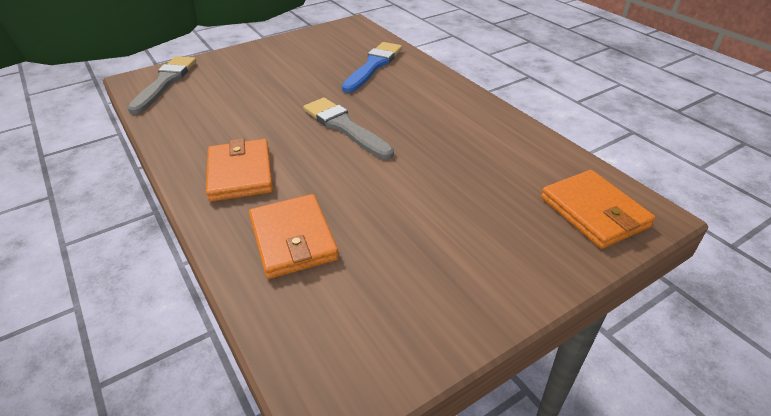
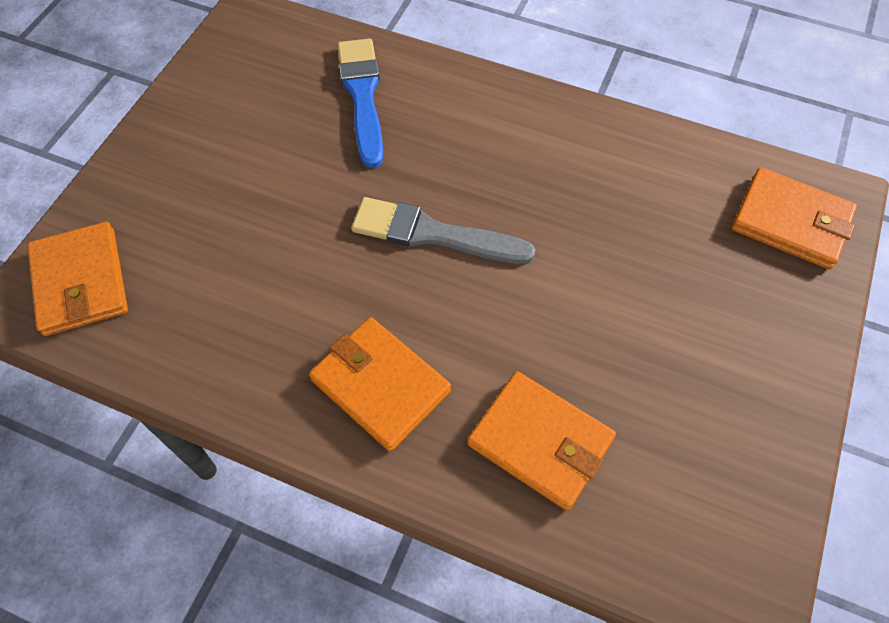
camera: 35 degrees left, 20 degrees up
(165, 82) = (80, 282): grey brush -> orange wallet

